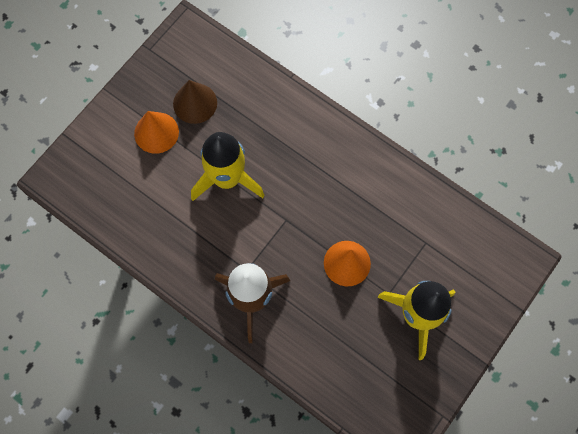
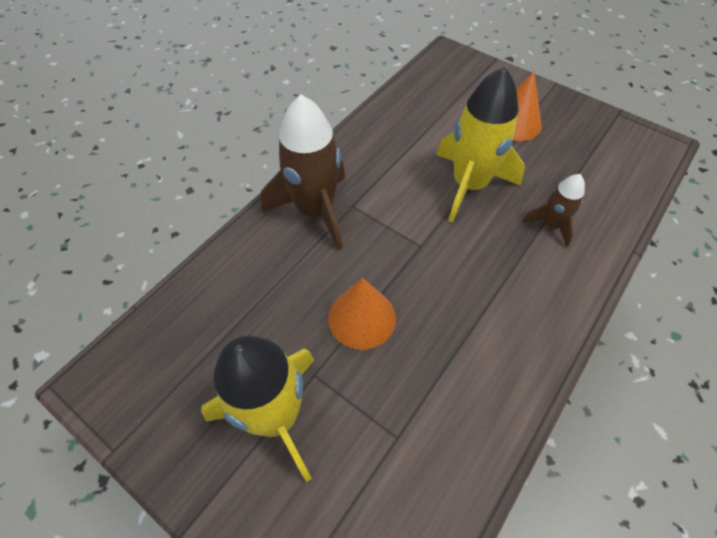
camera: 90 degrees right, 15 degrees down
(195, 103) = (562, 154): brown cone -> none
(267, 126) = (551, 225): none -> brown rocket

